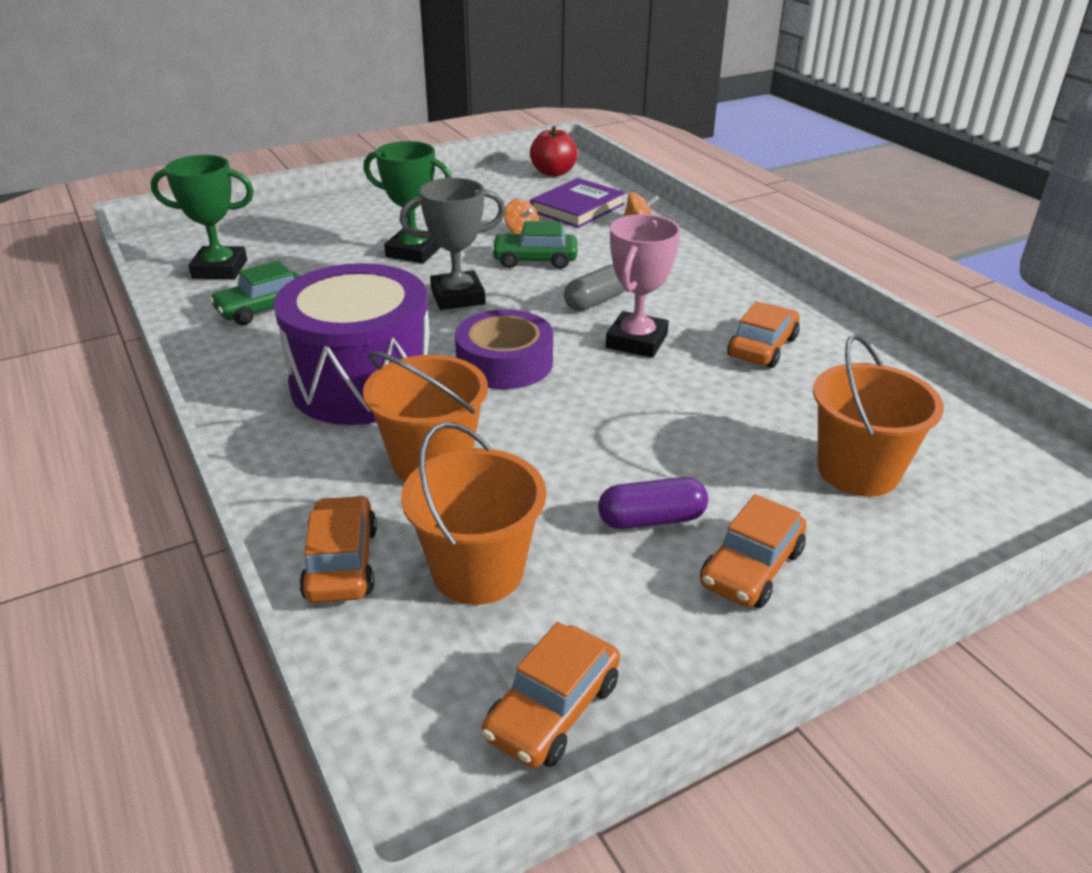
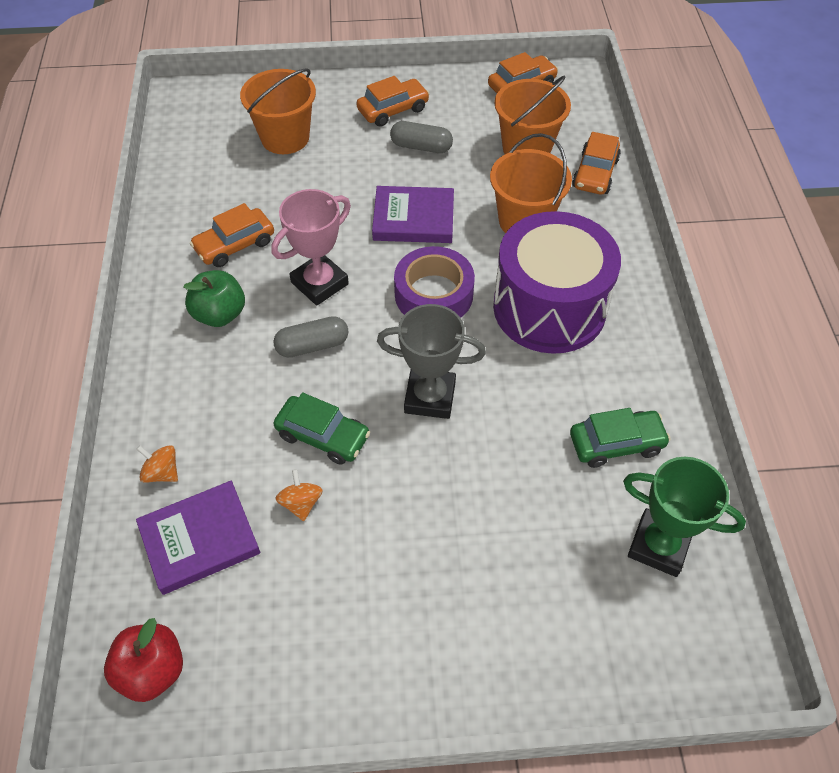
camera: 155 degrees left, 20 degrees up
(413, 252) = (438, 503): green trophy -> none
(584, 424) = (413, 219): none -> purple book
(651, 519) = (421, 147): purple capsule -> grey capsule
(707, 299) = (220, 314): none -> green apple

